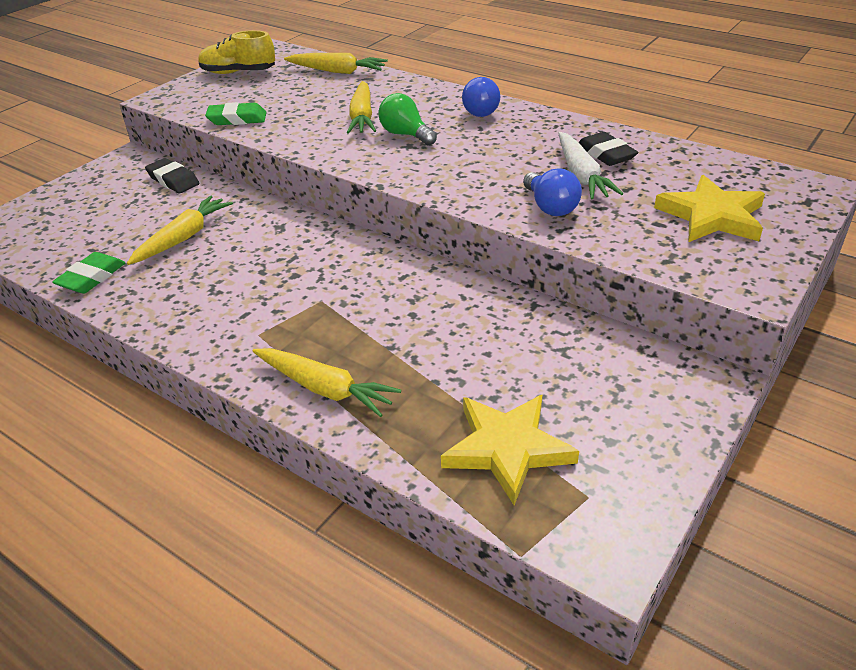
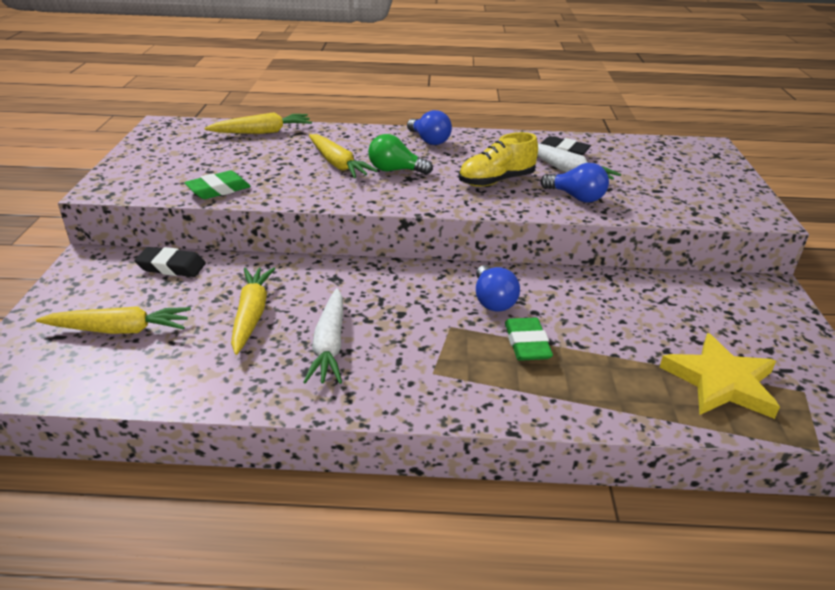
camera: 35 degrees left, 5 degrees down
(91, 277) = (197, 382): green eraser -> green eraser (527, 344)
(209, 282) = (329, 345): none -> white carrot
(238, 72) = (161, 150): yellow shoe -> yellow shoe (496, 181)
(325, 389) = (545, 393): yellow carrot -> yellow carrot (120, 330)
(386, 290) = (493, 301): none -> blue light bulb
(711, 216) = (680, 177): yellow star -> none

